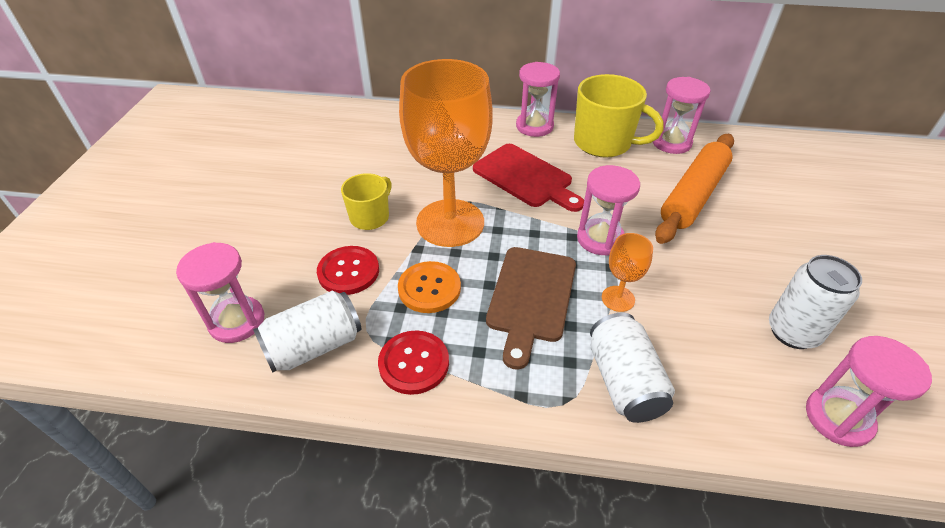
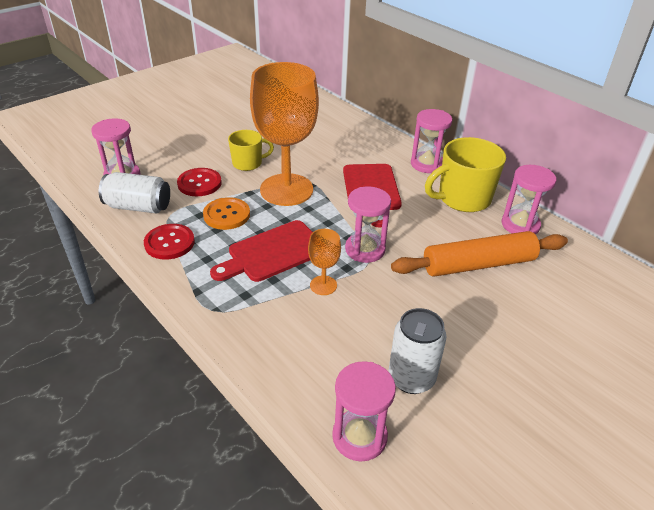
camera: 40 degrees right, 5 degrees down
(531, 298) = (273, 253): brown cutting board -> red cutting board
(603, 143) = (463, 198): yellow mug -> yellow mug turned 90 degrees clockwise
(624, 381) = (259, 324): white can -> none

